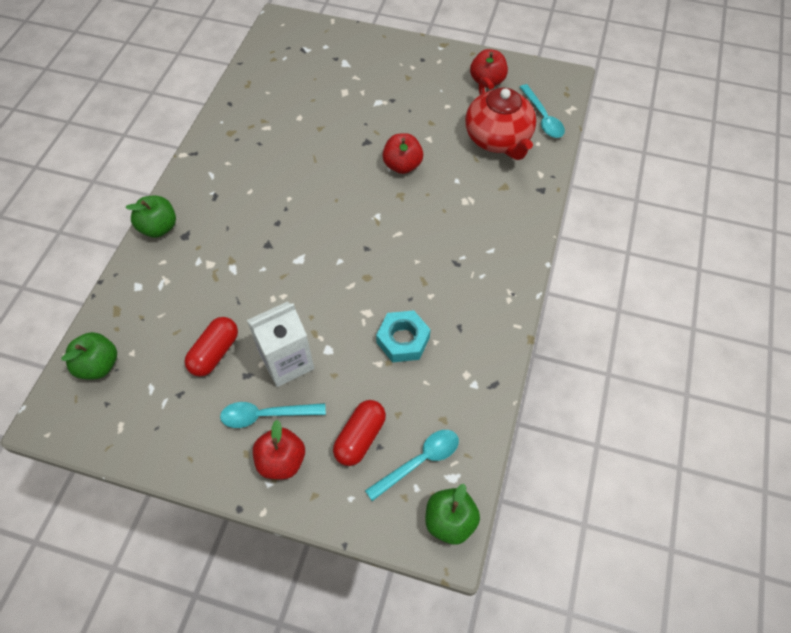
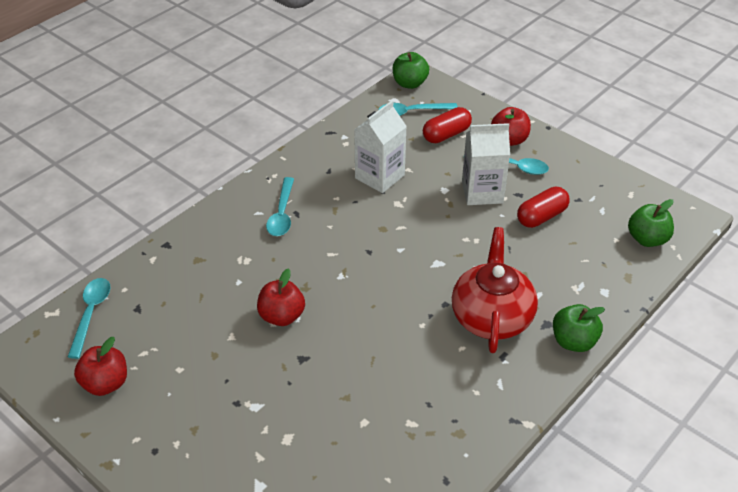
camera: 155 degrees left, 15 degrees down
(403, 340) = (379, 177): turquoise nut -> white carton
(468, 257) = (282, 214): none -> turquoise spoon
(498, 139) = (160, 308): red teapot -> red teapot (491, 317)

